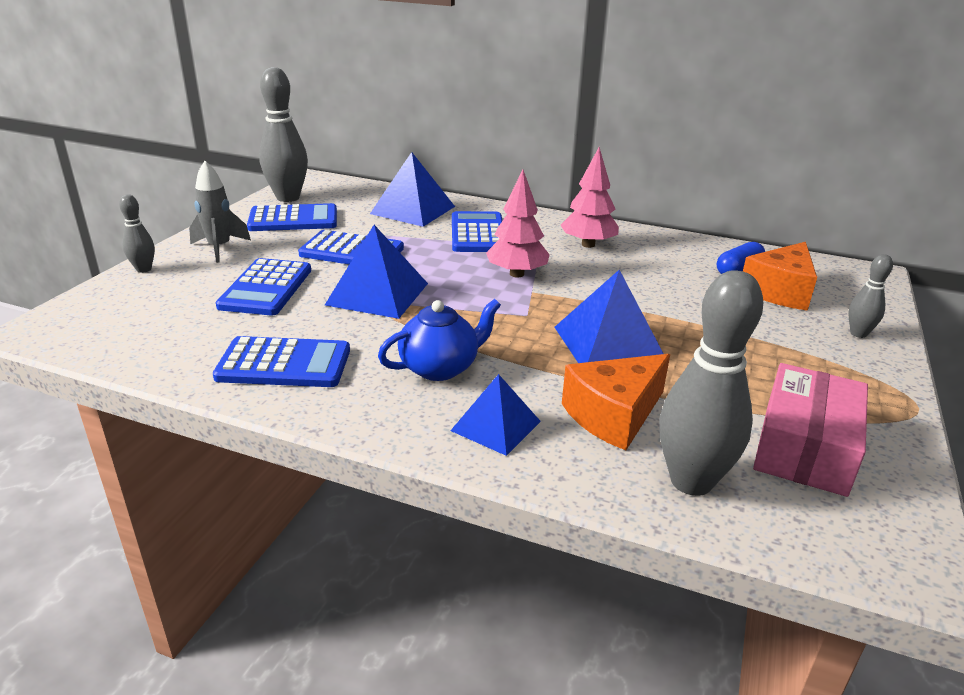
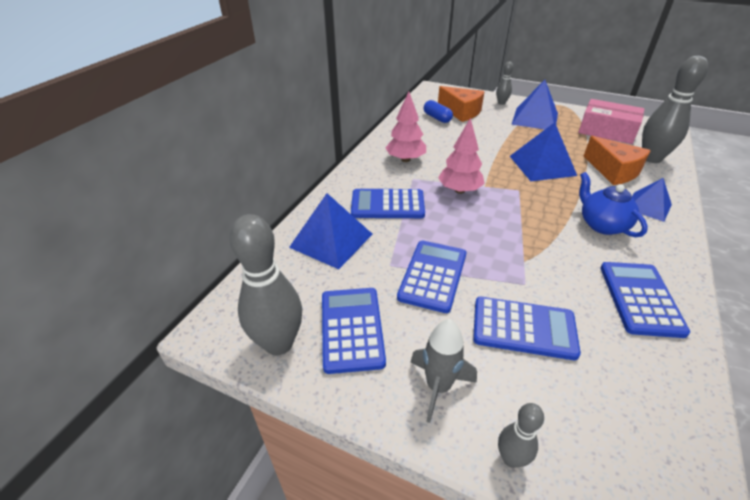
camera: 85 degrees left, 10 degrees up
(377, 294) = (511, 256): blue pyramid -> blue pyramid (535, 118)

